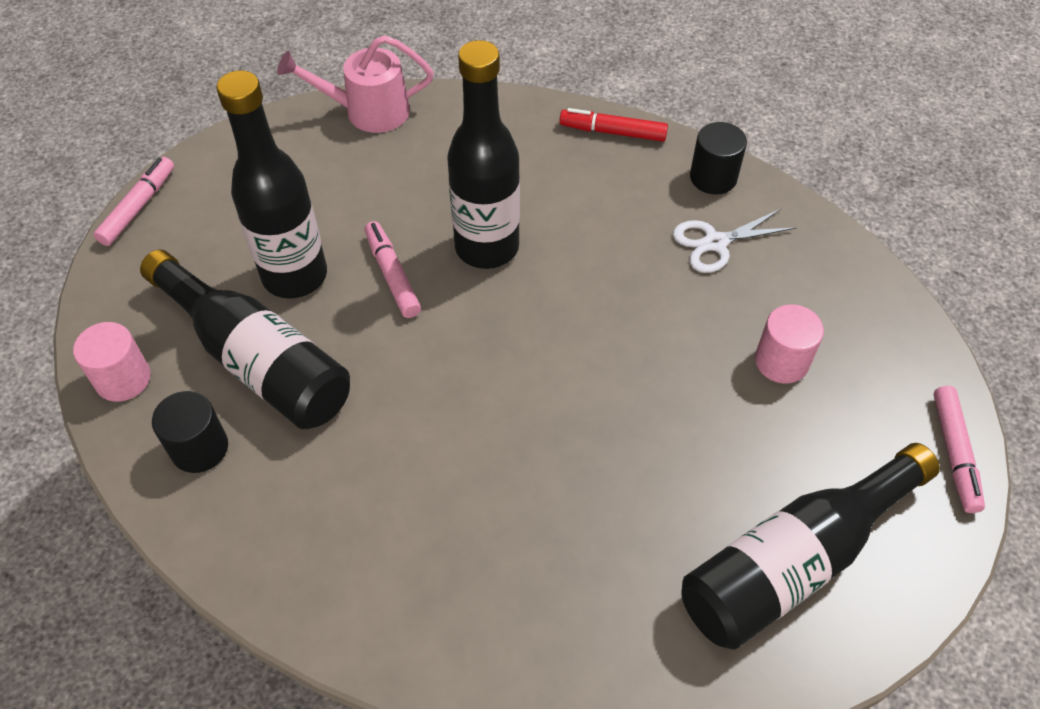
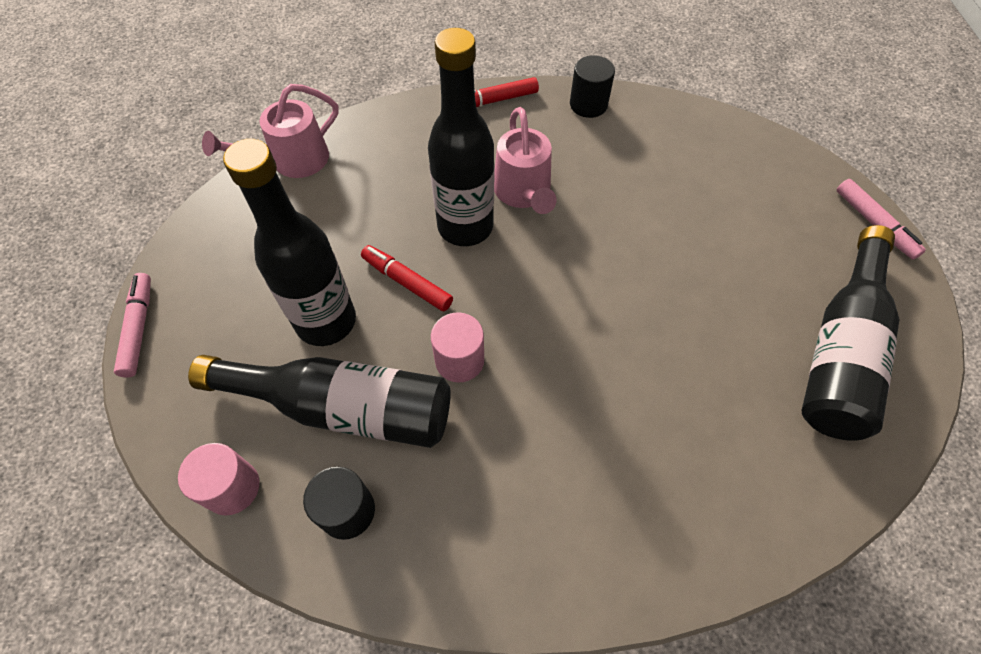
camera: 30 degrees left, 5 degrees up
(392, 275) = (407, 282): pink marker -> red marker
(571, 240) = (524, 193): none -> pink watering can
(715, 243) = (624, 150): white scissors -> none
(781, 361) = (728, 214): pink cylinder -> pink cylinder (459, 360)

